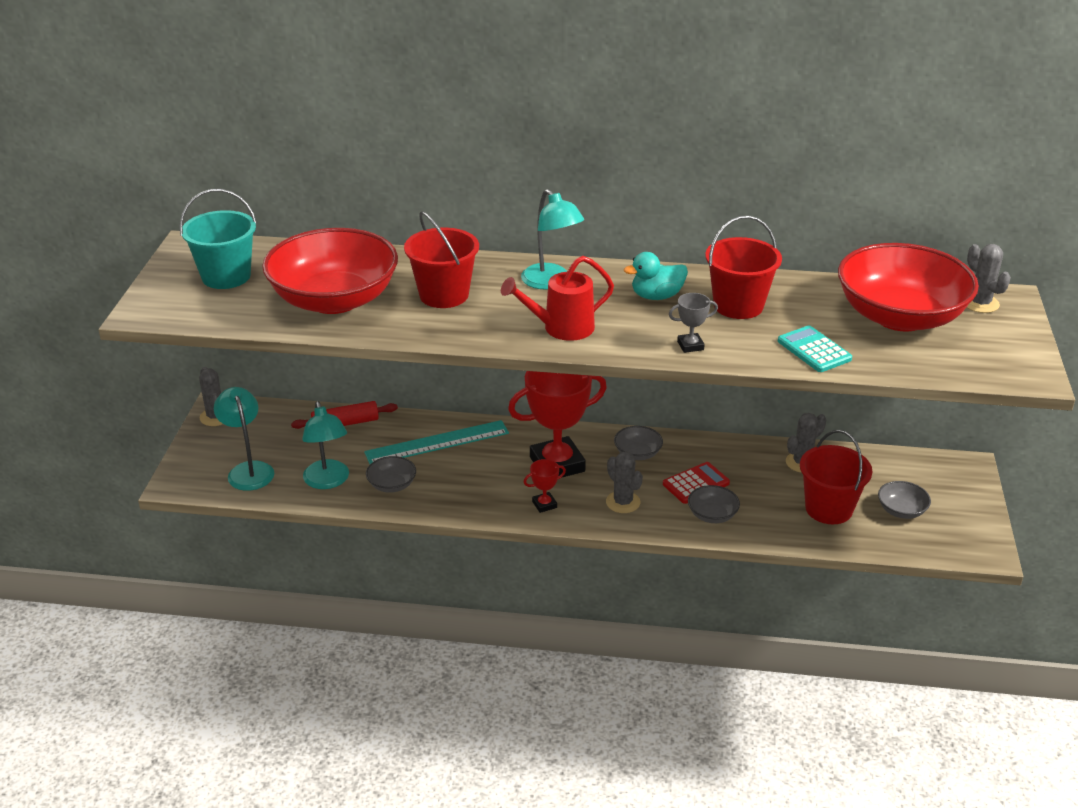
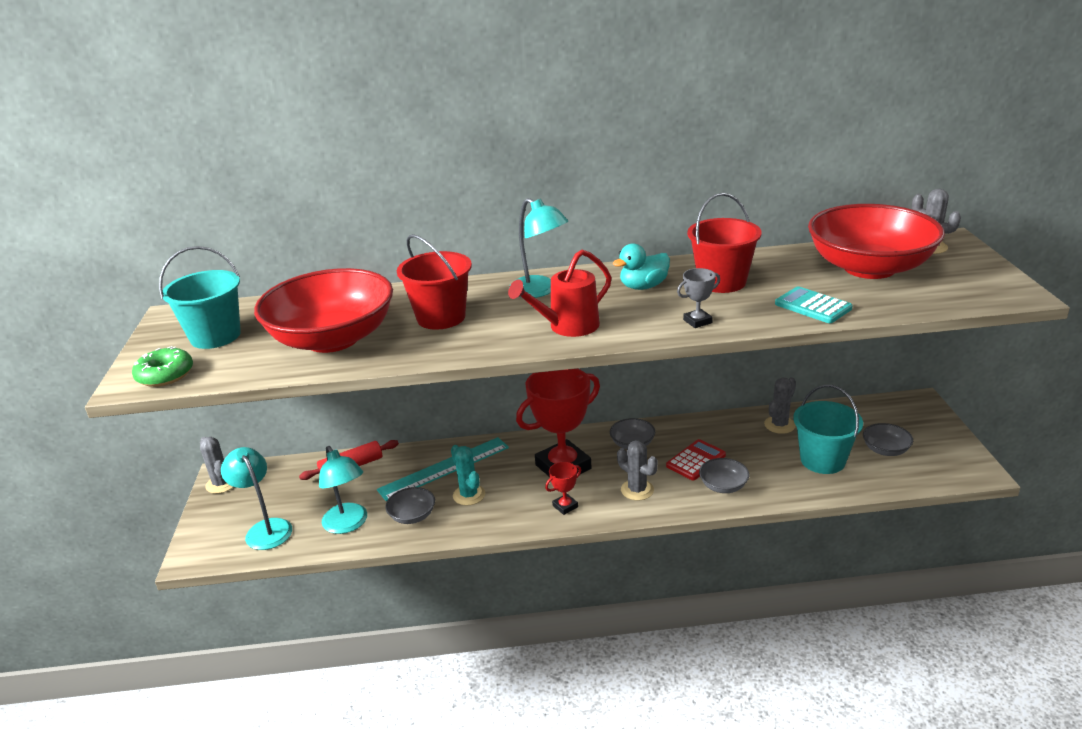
camera: 10 degrees left, 5 degrees down
(173, 310) = (165, 375): none -> green donut
(453, 475) = (469, 495): none -> turquoise cactus
(828, 509) = (822, 460): red bucket -> turquoise bucket

